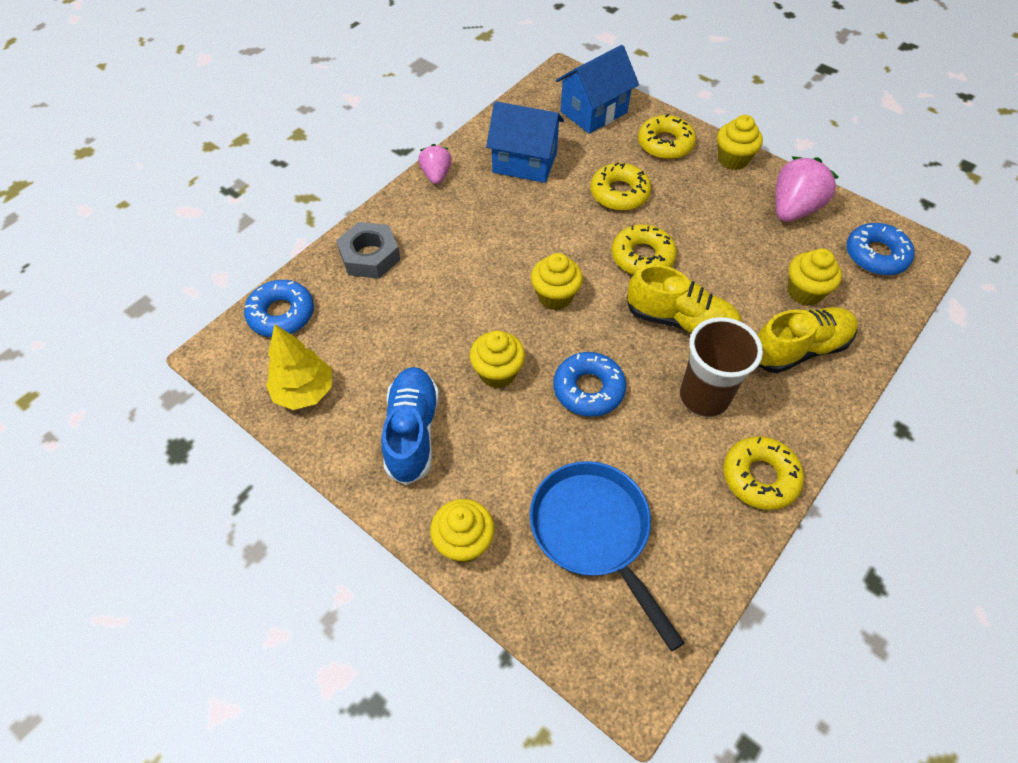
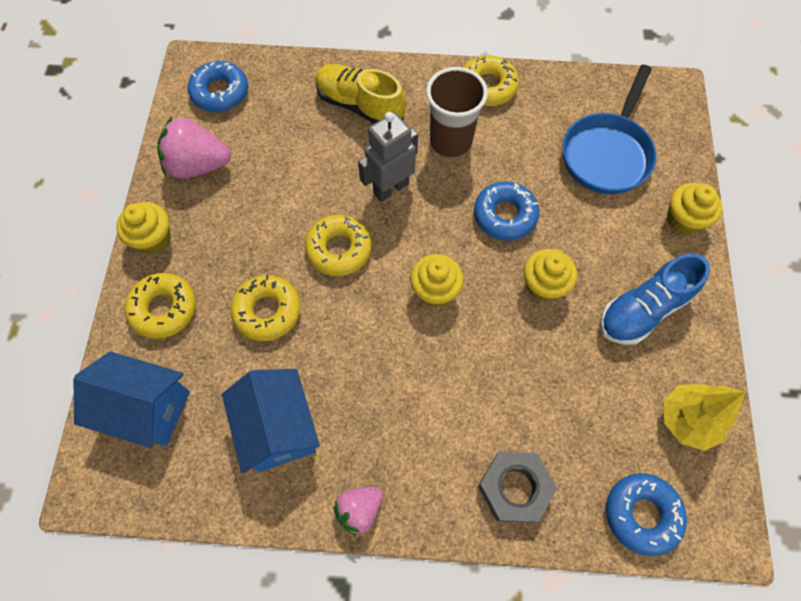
camera: 125 degrees left, 10 degrees up
(680, 321) = (390, 188): yellow shoe -> grey robot
(804, 292) = (296, 122): yellow cupcake -> none

